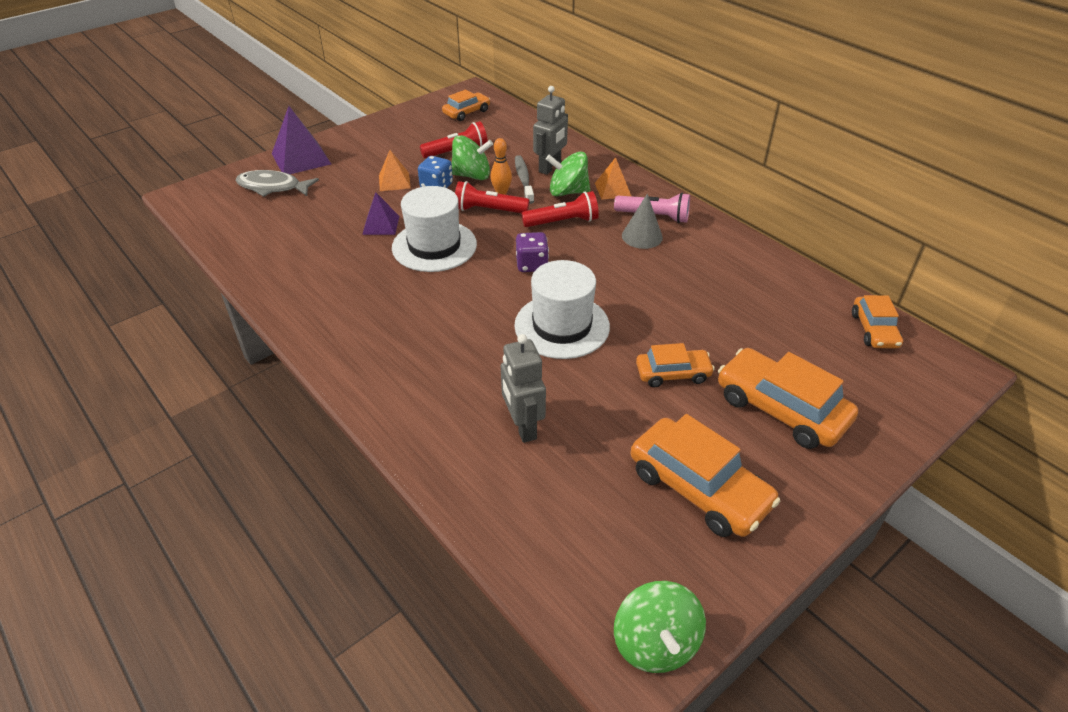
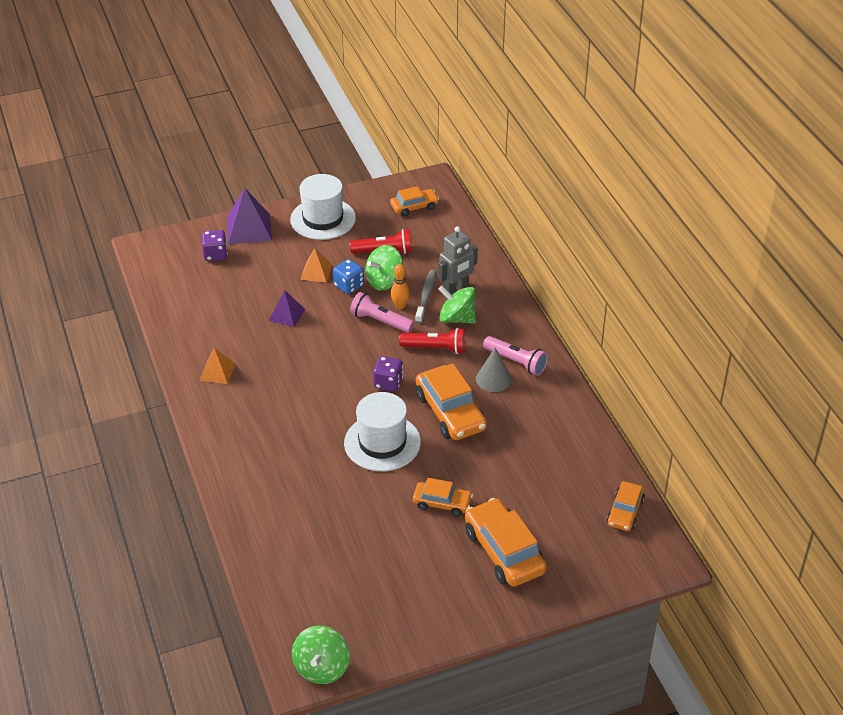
camera: 20 degrees right, 0 degrees up
(272, 187) = (215, 254): grey fish -> purple dice
(434, 246) = (320, 346): white hat -> white hat (323, 219)
(472, 175) = (384, 281): green spinning top -> green spinning top turned 120 degrees clockwise
(488, 210) = (380, 321): red flashlight -> pink flashlight
(523, 427) = (312, 512): grey robot -> none
(612, 189) = (497, 325): orange pyramid -> orange pyramid (217, 372)
(698, 488) = (407, 588): orange car -> orange car (450, 412)

